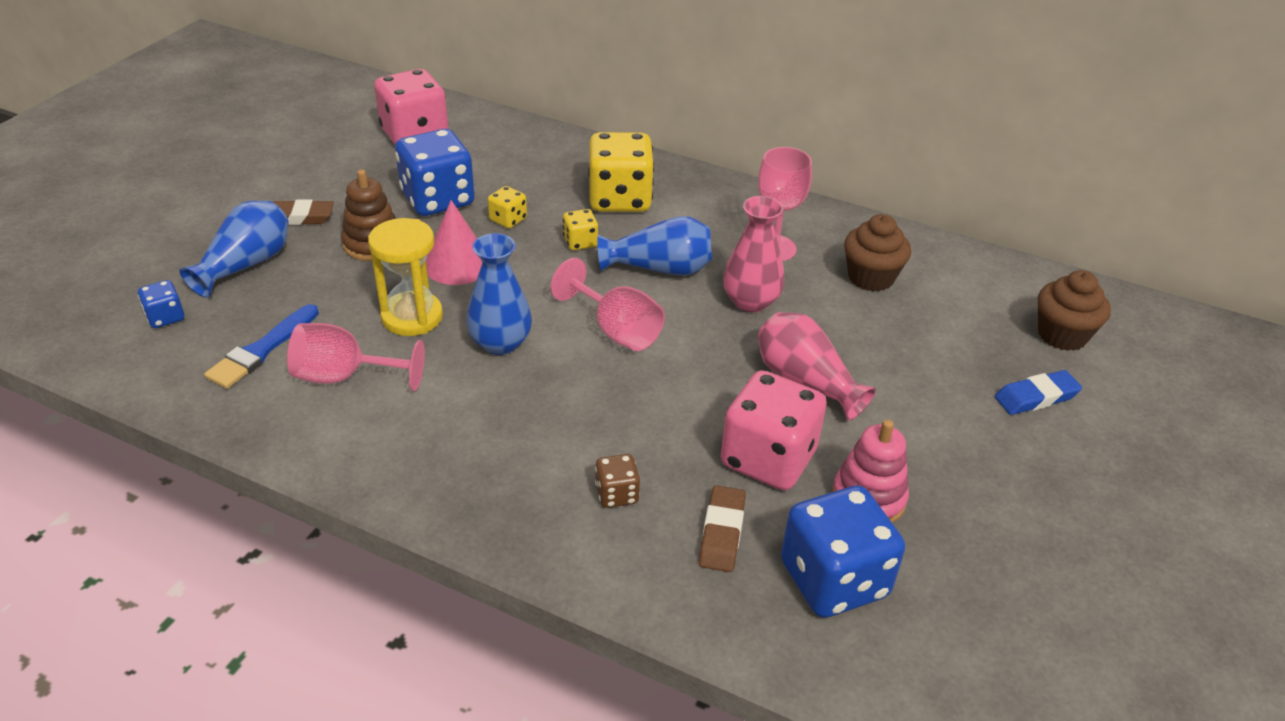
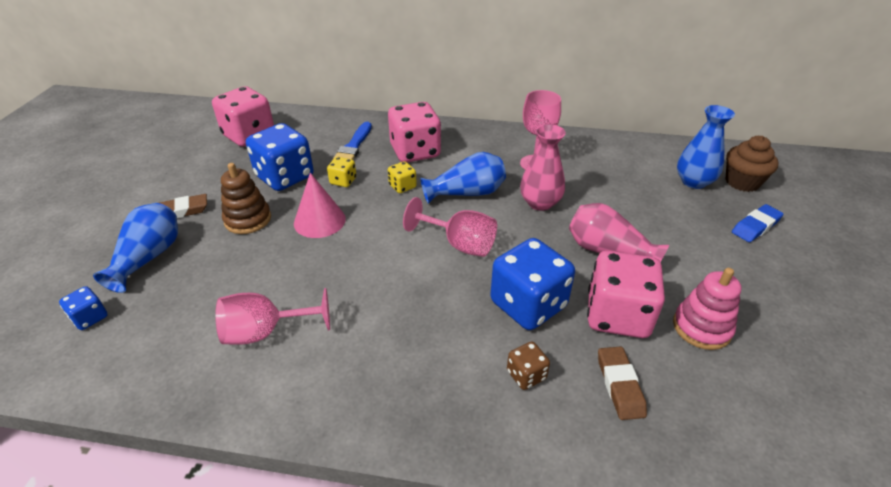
camera: 15 degrees left, 0 degrees up
(261, 350) = (185, 326): blue brush -> blue brush (353, 147)
(412, 317) = (301, 269): yellow hourglass -> none
(500, 343) = (379, 274): blue vase -> blue vase (693, 182)
(620, 199) = (415, 152): yellow dice -> pink dice
(834, 579) = (719, 401): blue dice -> blue dice (528, 305)
(871, 277) = (606, 170): brown cupcake -> none

